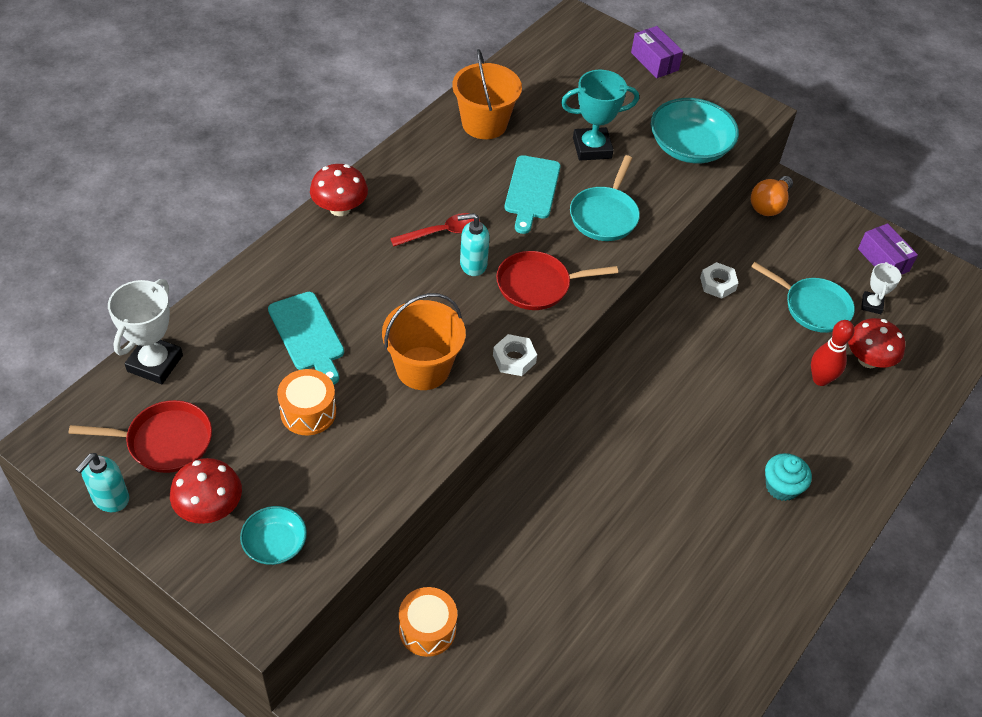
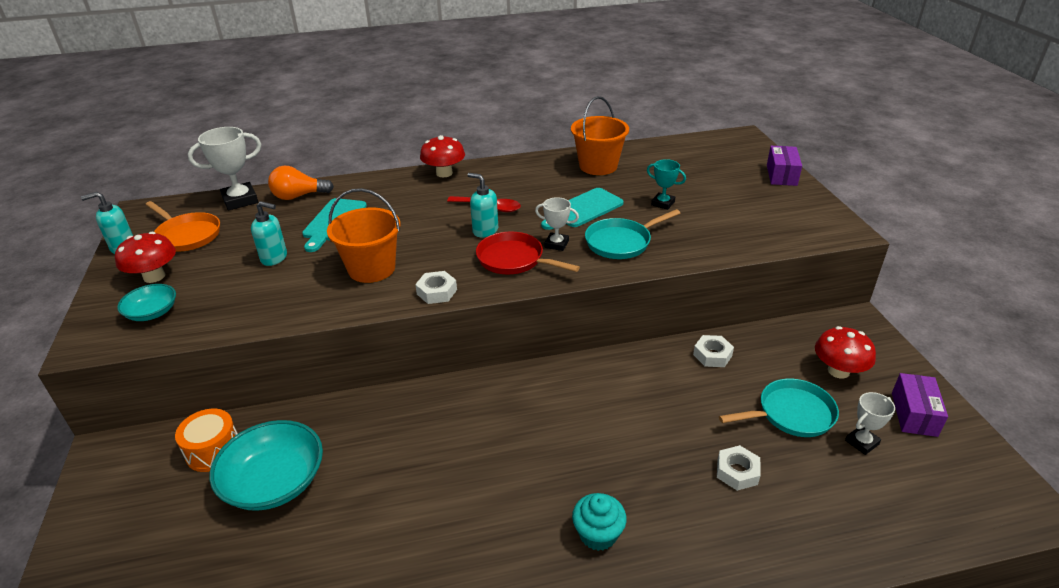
camera: 45 degrees right, 15 degrees down
(164, 441) = (187, 235): red pan -> orange pan
(308, 412) = (274, 258): orange drum -> turquoise soap dispenser
(554, 247) = (556, 244): none -> white trophy
(592, 148) = (663, 203): turquoise trophy -> turquoise trophy, size x0.59
(689, 147) = (749, 230): turquoise bowl -> turquoise bowl (274, 482)
(769, 205) = (826, 324): orange light bulb -> orange light bulb (298, 196)
(813, 307) = (791, 414): turquoise pan -> turquoise pan turned 90 degrees counterclockwise
(820, 379) = (737, 472): red bowling pin -> white nut
(868, 360) = (809, 484): red mushroom -> red mushroom (838, 371)

